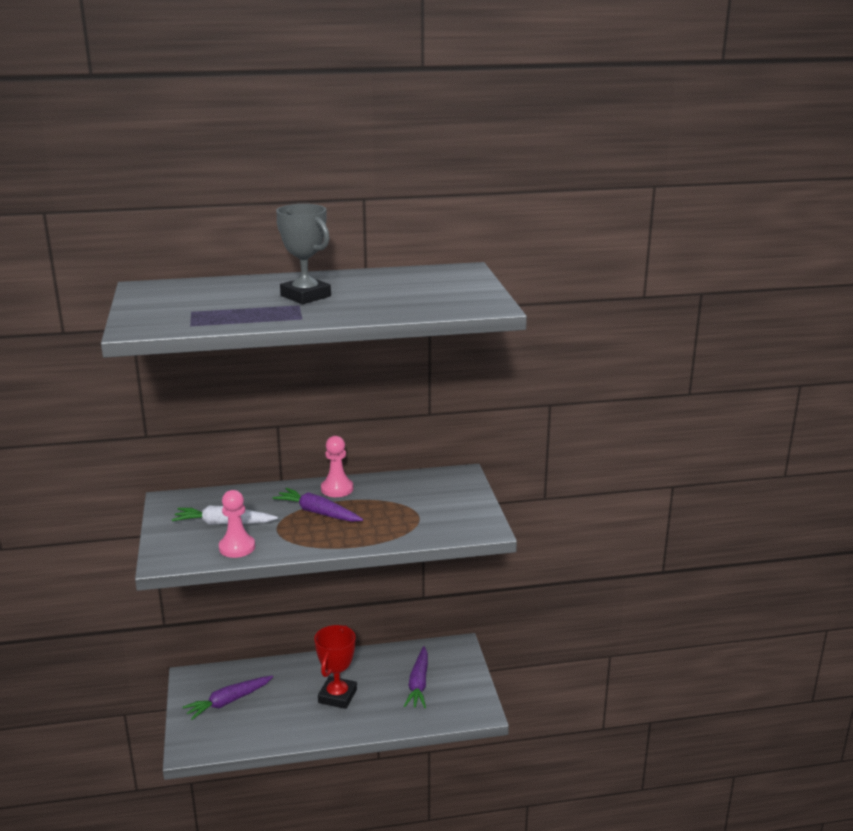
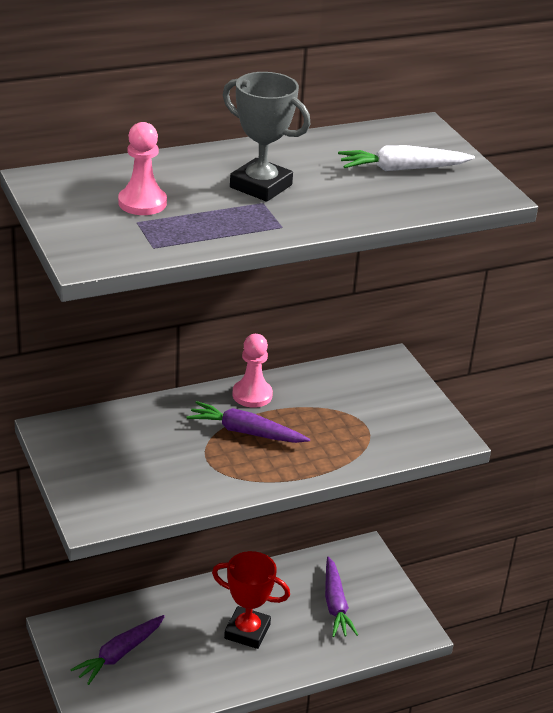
camera: 15 degrees left, 10 degrees up
(224, 523) = (139, 458): white carrot -> white carrot (403, 169)
(237, 547) = (172, 491): pink pawn -> pink pawn (142, 203)
(337, 696) = (247, 631): red trophy -> red trophy turned 75 degrees counterclockwise

